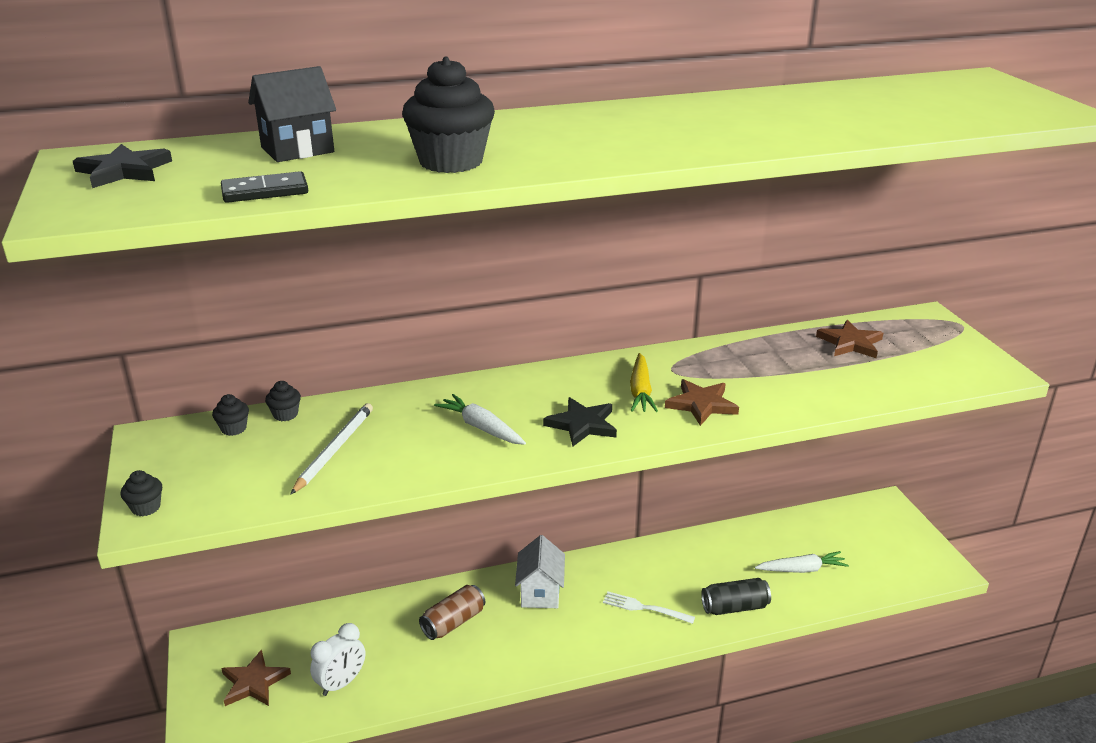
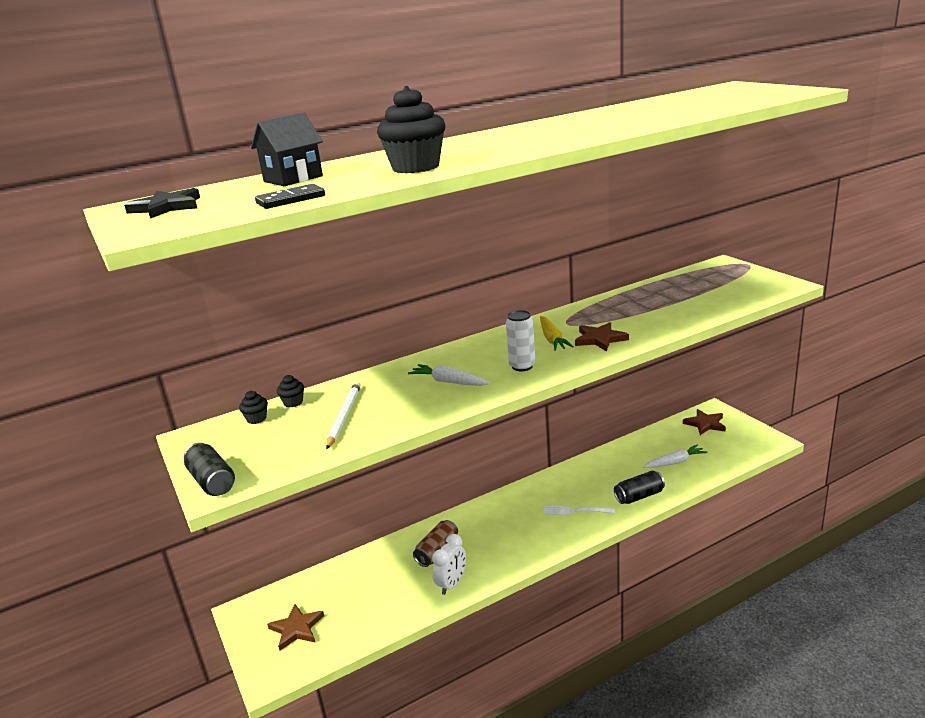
camera: 10 degrees left, 5 degrees down
(146, 507) = (212, 481): black cupcake -> black can
(341, 683) = (367, 613): white clock -> white clock (452, 584)
(540, 593) = (494, 518): white house -> none
(582, 424) = (522, 366): black star -> white can
(850, 343) = (680, 286): brown star -> brown star (705, 424)

